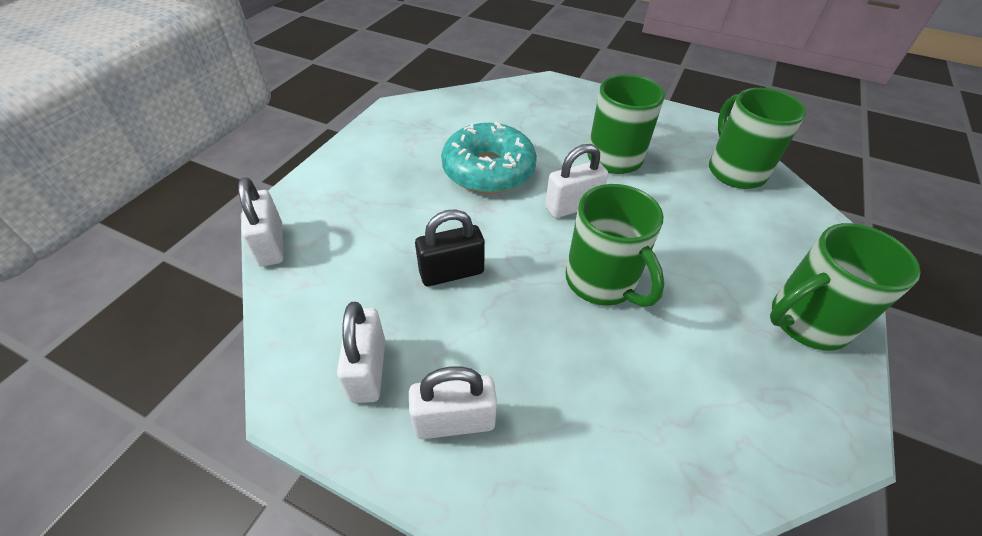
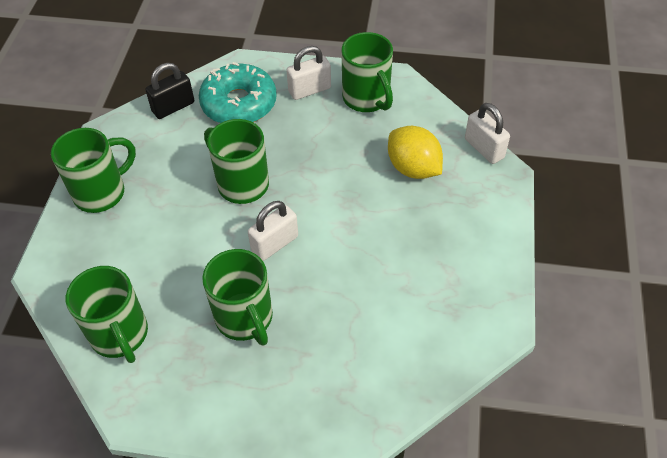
camera: 165 degrees right, 5 degrees up
(368, 370) = (367, 99): white padlock -> green mug
(375, 244) = (413, 168): none -> yellow lemon
(451, 272) = (348, 163): black padlock -> black padlock (173, 107)
(488, 170) = (361, 264): turquoise donut -> turquoise donut (239, 103)

